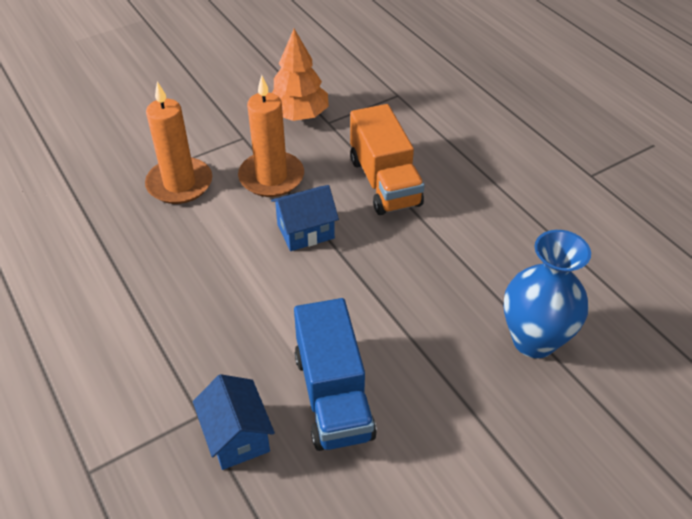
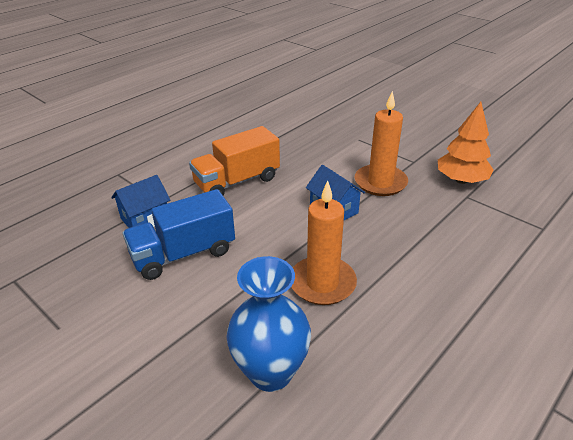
camera: 75 degrees right, 10 degrees down
(179, 184) = (347, 148): orange candle -> orange candle (322, 283)
(384, 182) = (417, 240): orange truck -> orange truck (237, 181)

